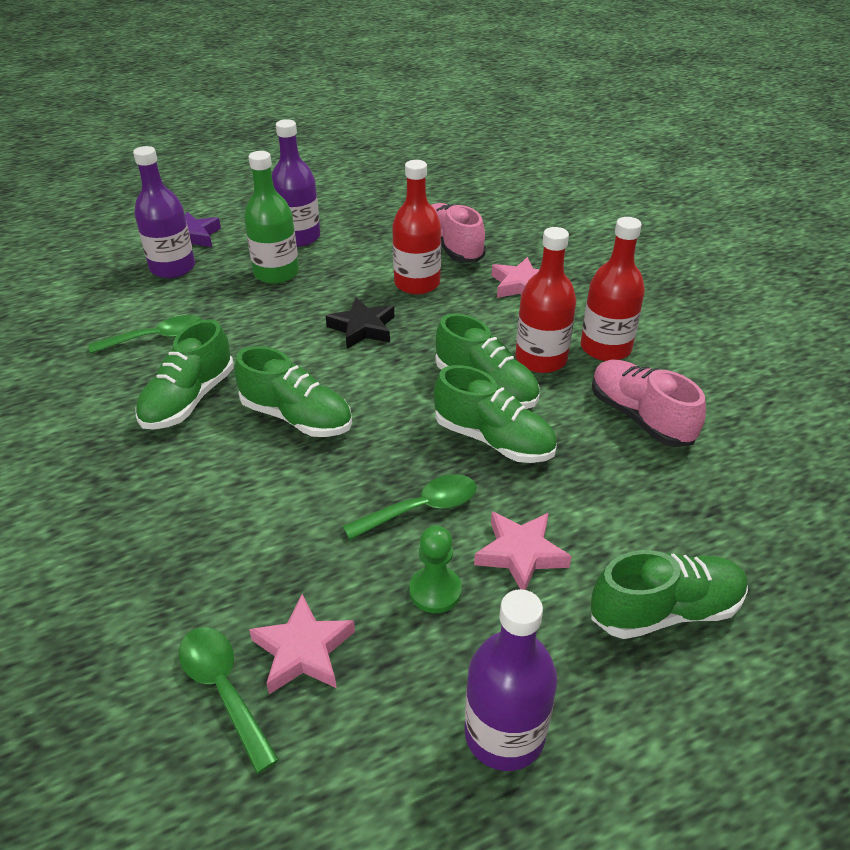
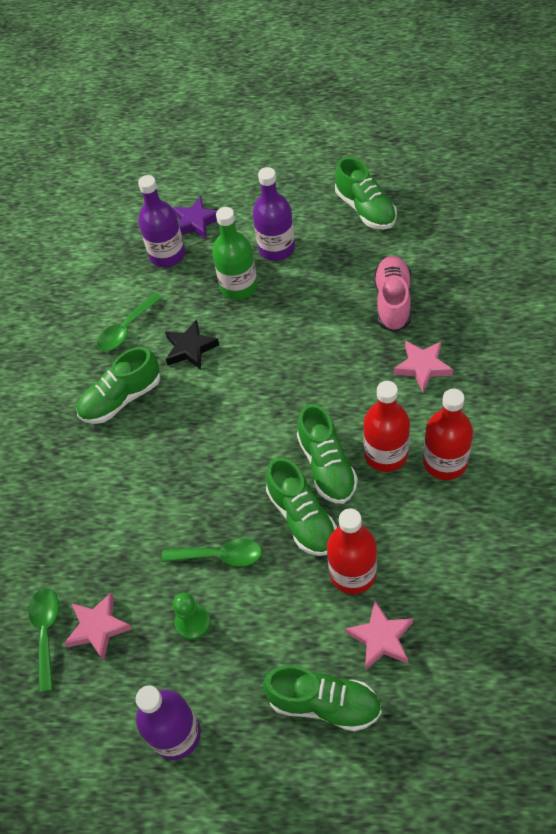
camera: 35 degrees right, 15 degrees up
(157, 338) = (126, 329): green spoon -> green spoon turned 120 degrees clockwise
(297, 417) = (182, 443): green shoe -> green shoe (365, 209)
(362, 328) = (271, 371): black star -> black star (190, 348)
(417, 283) = (339, 335): red bottle -> red bottle (353, 573)
(521, 554) = (261, 619): pink star -> pink star (381, 638)
(640, 417) = (422, 541): pink shoe -> none

